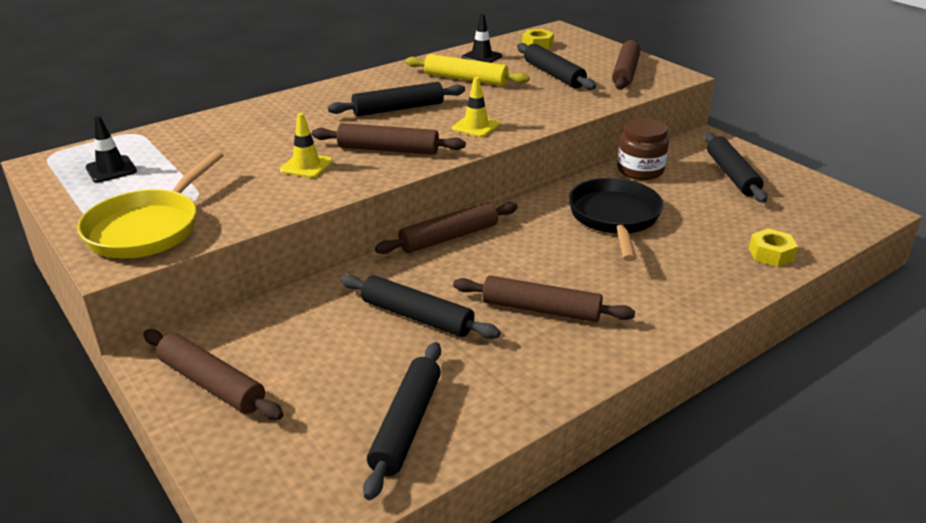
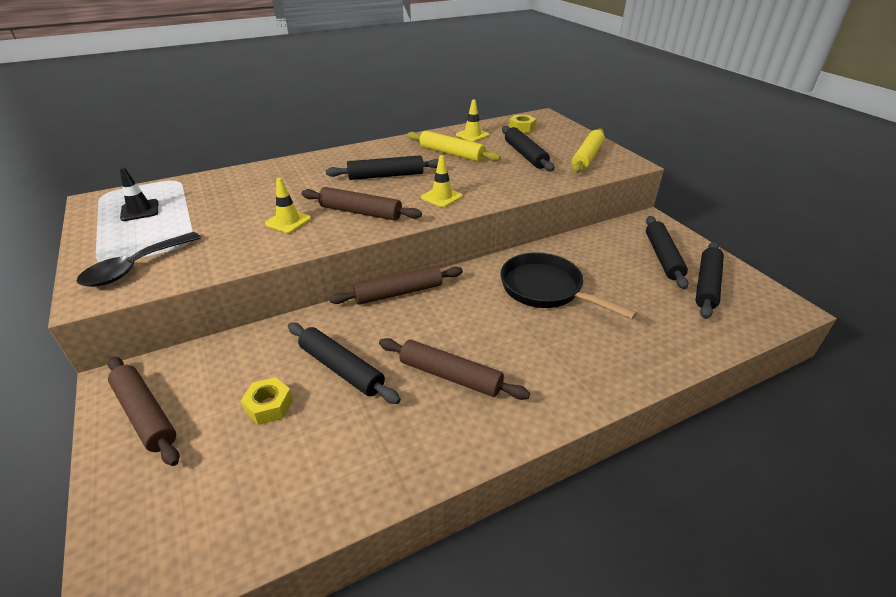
camera: 10 degrees right, 5 degrees up
(148, 228) = (135, 267): yellow pan -> black spoon
(406, 425) = (285, 486): black rolling pin -> black rolling pin (707, 285)
(481, 57) = (472, 135): black traffic cone -> yellow traffic cone
(614, 218) = (546, 289): black pan -> black pan turned 60 degrees counterclockwise
(625, 72) = (587, 157): brown rolling pin -> yellow rolling pin
(640, 170) = (582, 245): brown jar -> none
(771, 254) = (679, 342): yellow nut -> yellow nut (269, 406)

